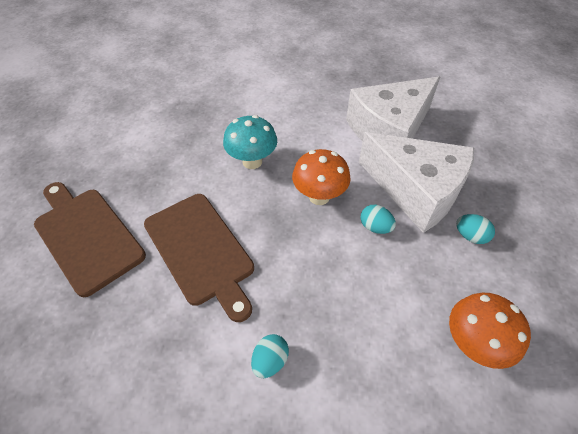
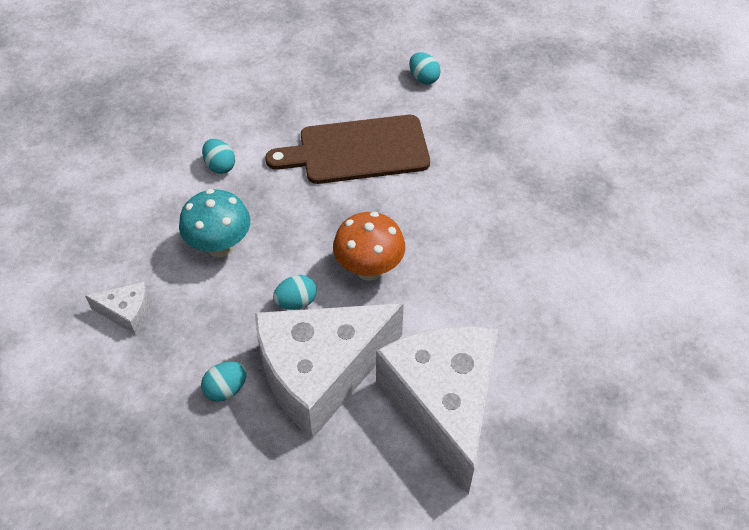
camera: 115 degrees right, 0 degrees up
(86, 236) = (423, 78): brown cutting board -> turquoise egg
(252, 162) = (459, 226): turquoise mushroom -> turquoise mushroom (220, 246)
(472, 344) = (127, 313): orange mushroom -> white cheese

